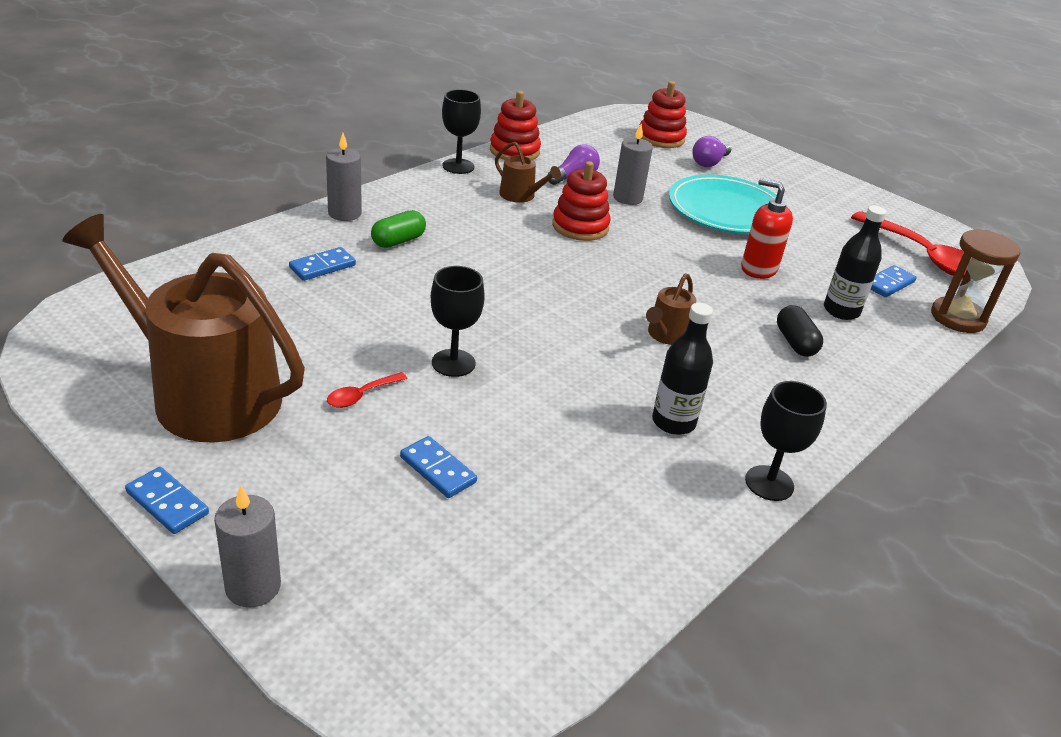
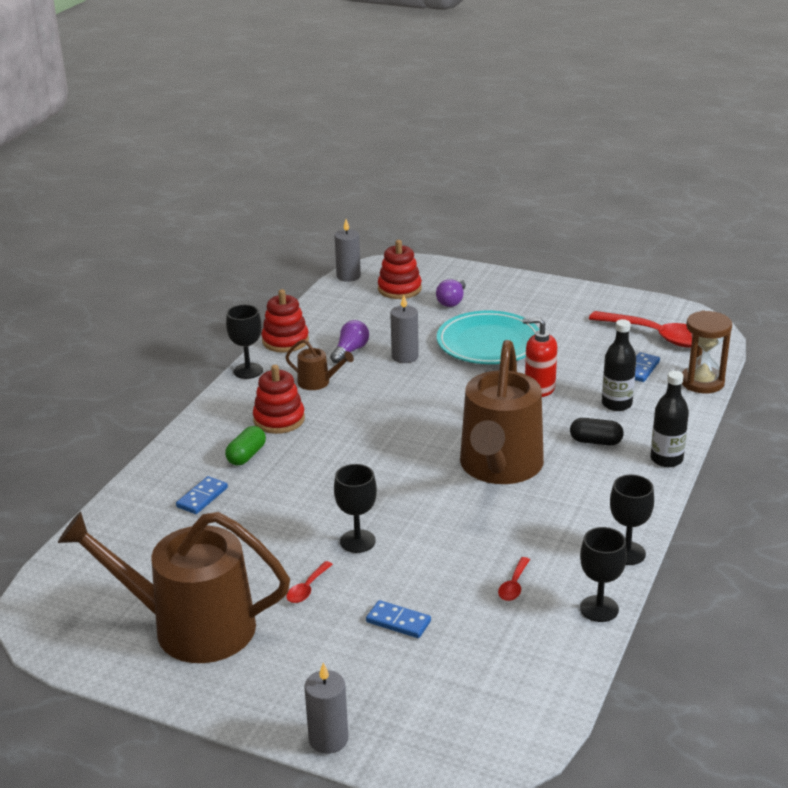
camera: 15 degrees left, 5 degrees down
(167, 503) = (227, 709): blue domino -> none
(344, 213) = (185, 445): grey candle -> grey candle (348, 276)
(580, 226) = (382, 395): red stacking toy -> red stacking toy (279, 419)
(604, 474) = (514, 585): none -> red spoon
(666, 335) = (500, 466): brown watering can -> brown watering can, size x2.40
(673, 422) = (540, 532): black bottle -> black bottle (666, 459)
(696, 541) = (599, 609): none -> black goblet
(795, 343) = (595, 441): black capsule -> black capsule turned 45 degrees counterclockwise

